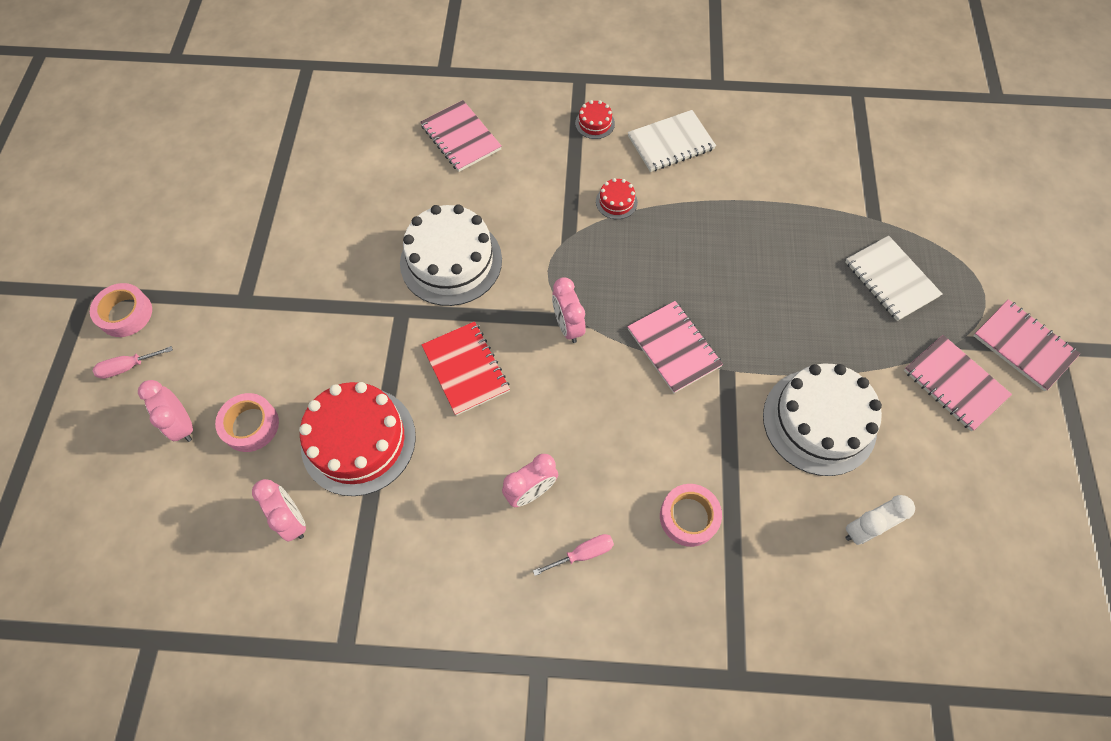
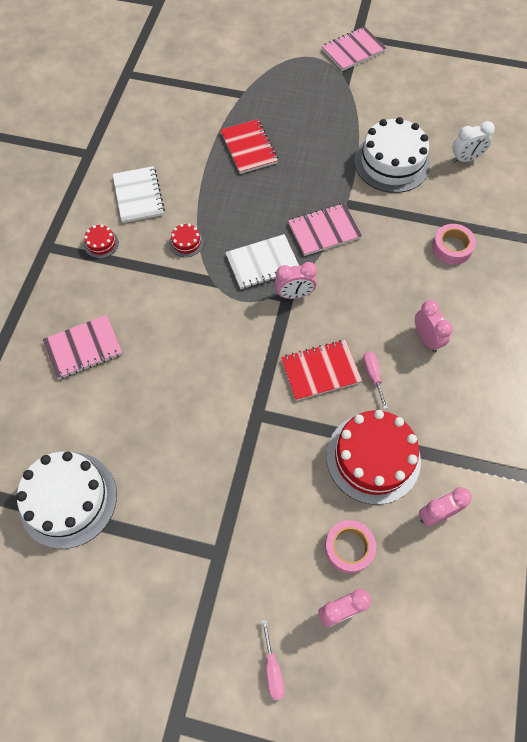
camera: 80 degrees left, 0 degrees up
(125, 314) = (210, 675): pink tape -> none
(451, 261) = (215, 370): white cake -> white cake (68, 499)
(583, 554) = (474, 313): pink screwdriver -> pink screwdriver (373, 375)
(783, 241) = (249, 148): none -> red notebook
(864, 529) = (465, 159): white clock -> white clock turned 90 degrees clockwise
(891, 279) = (292, 98): white notebook -> white notebook (262, 263)
(954, 383) = (374, 89): pink notebook -> none

